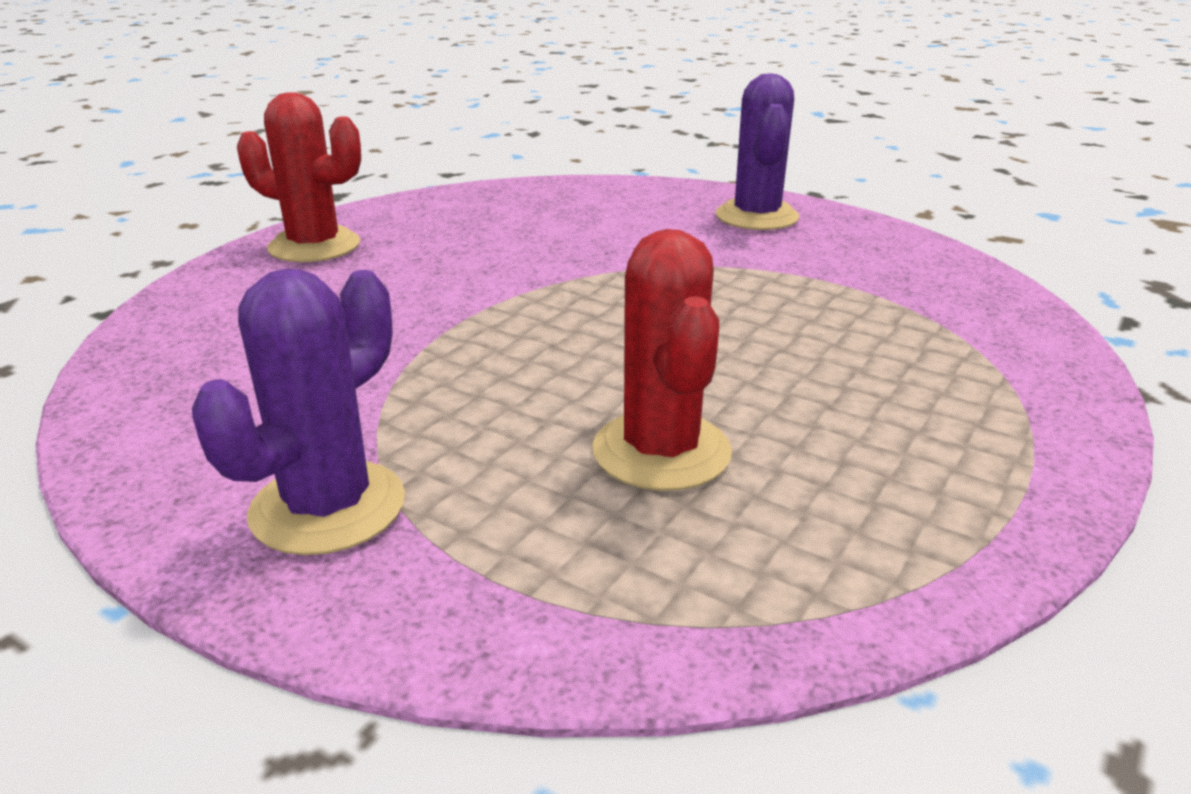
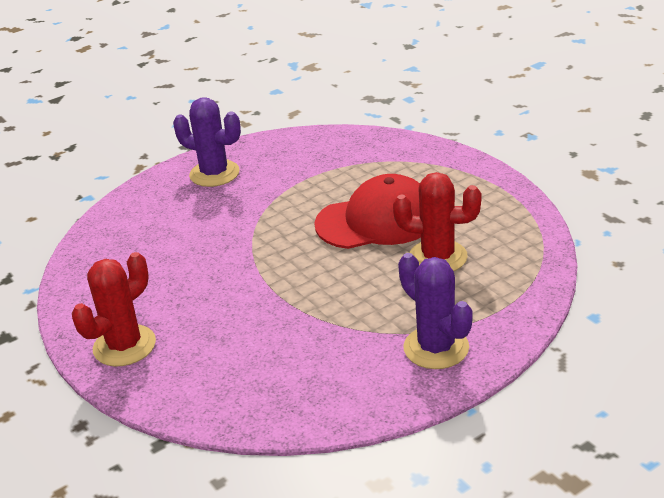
camera: 65 degrees left, 5 degrees up
(741, 360) = (377, 220): none -> red cap

